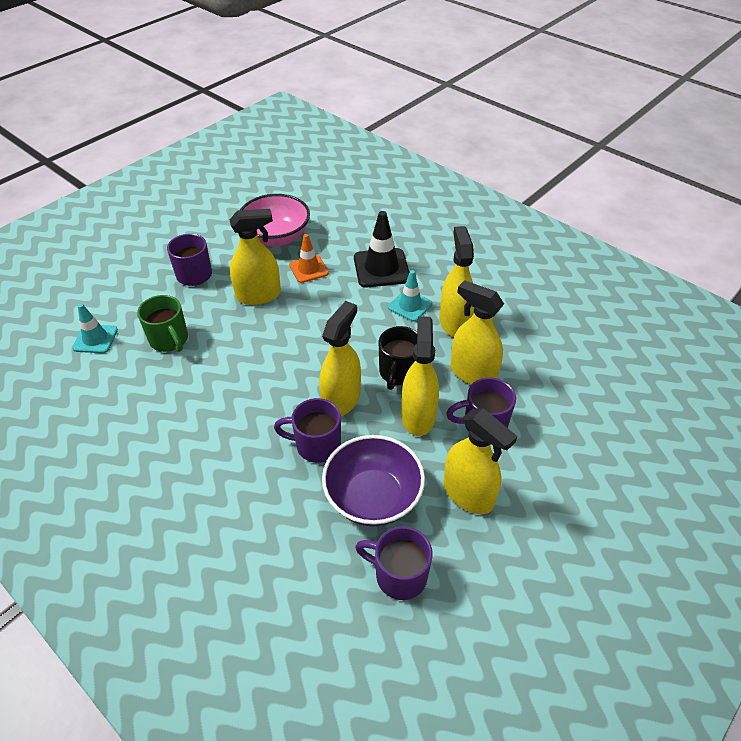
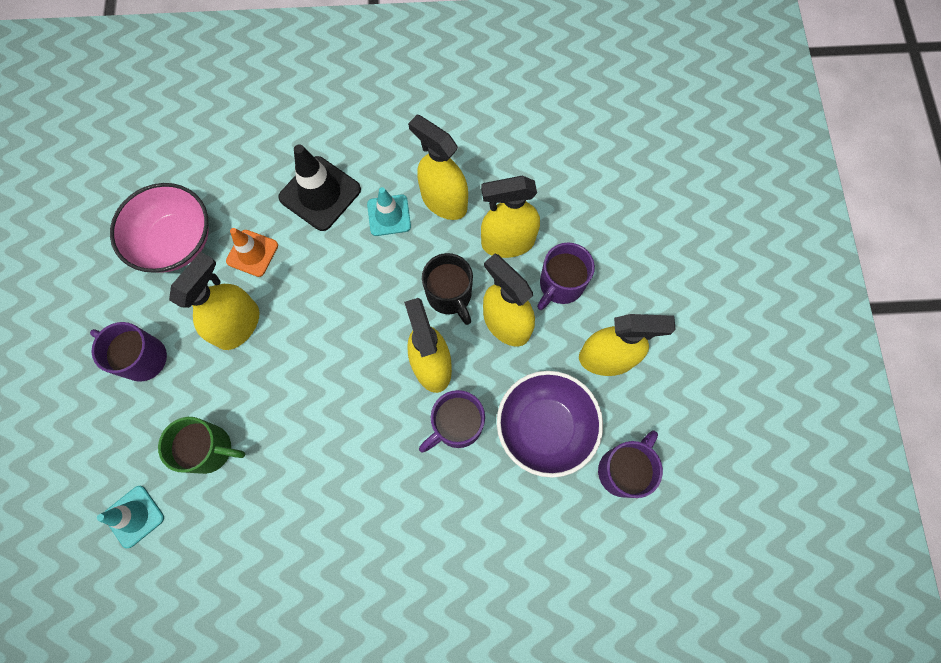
camera: 45 degrees left, 25 degrees up
(399, 575) = (623, 470): purple mug -> purple mug turned 150 degrees clockwise

